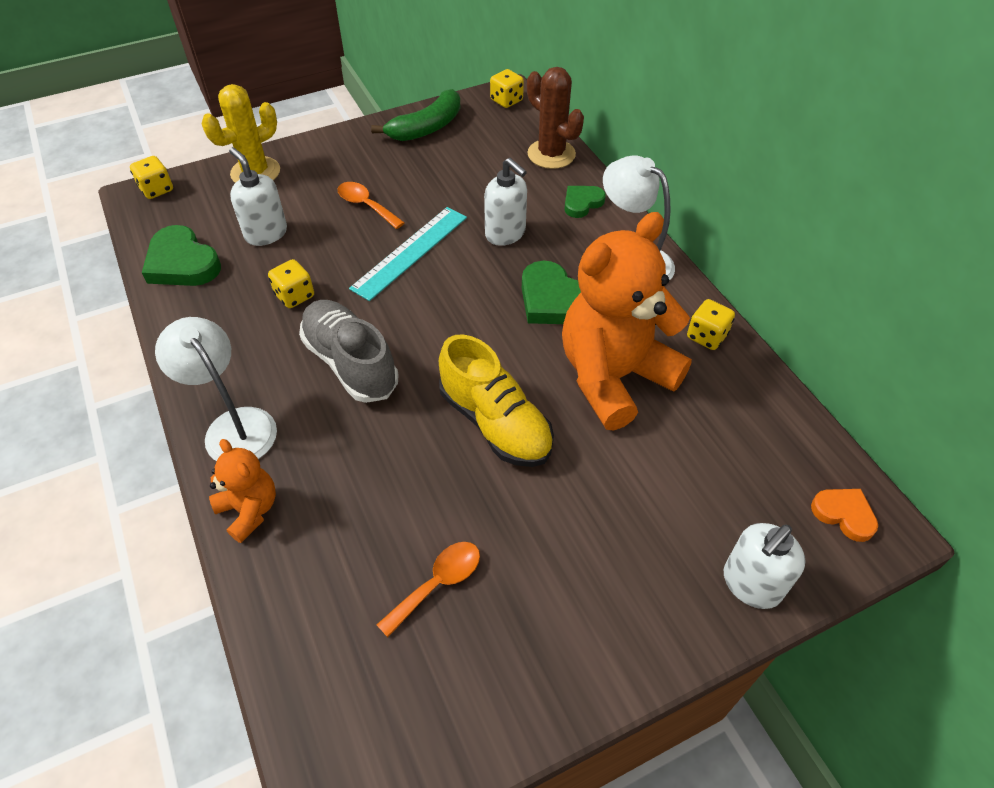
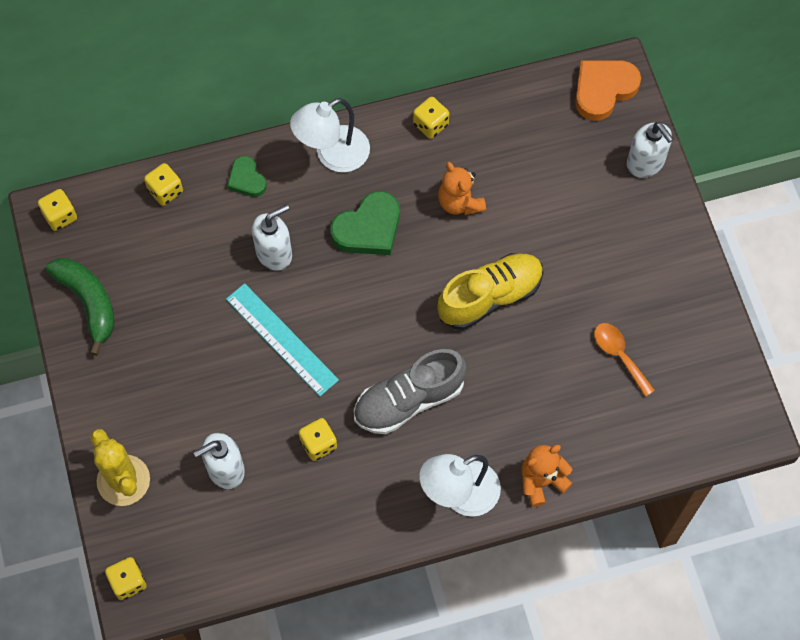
camera: 80 degrees left, 15 degrees up
(182, 263) = (252, 548): green heart -> none
(366, 205) = (204, 373): orange spoon -> none
(551, 154) = (165, 191): brown cactus -> yellow dice
(614, 376) = (459, 202): orange teddy bear -> orange teddy bear, size x0.47
(844, 514) = (603, 90): orange heart -> orange heart, size x1.67

